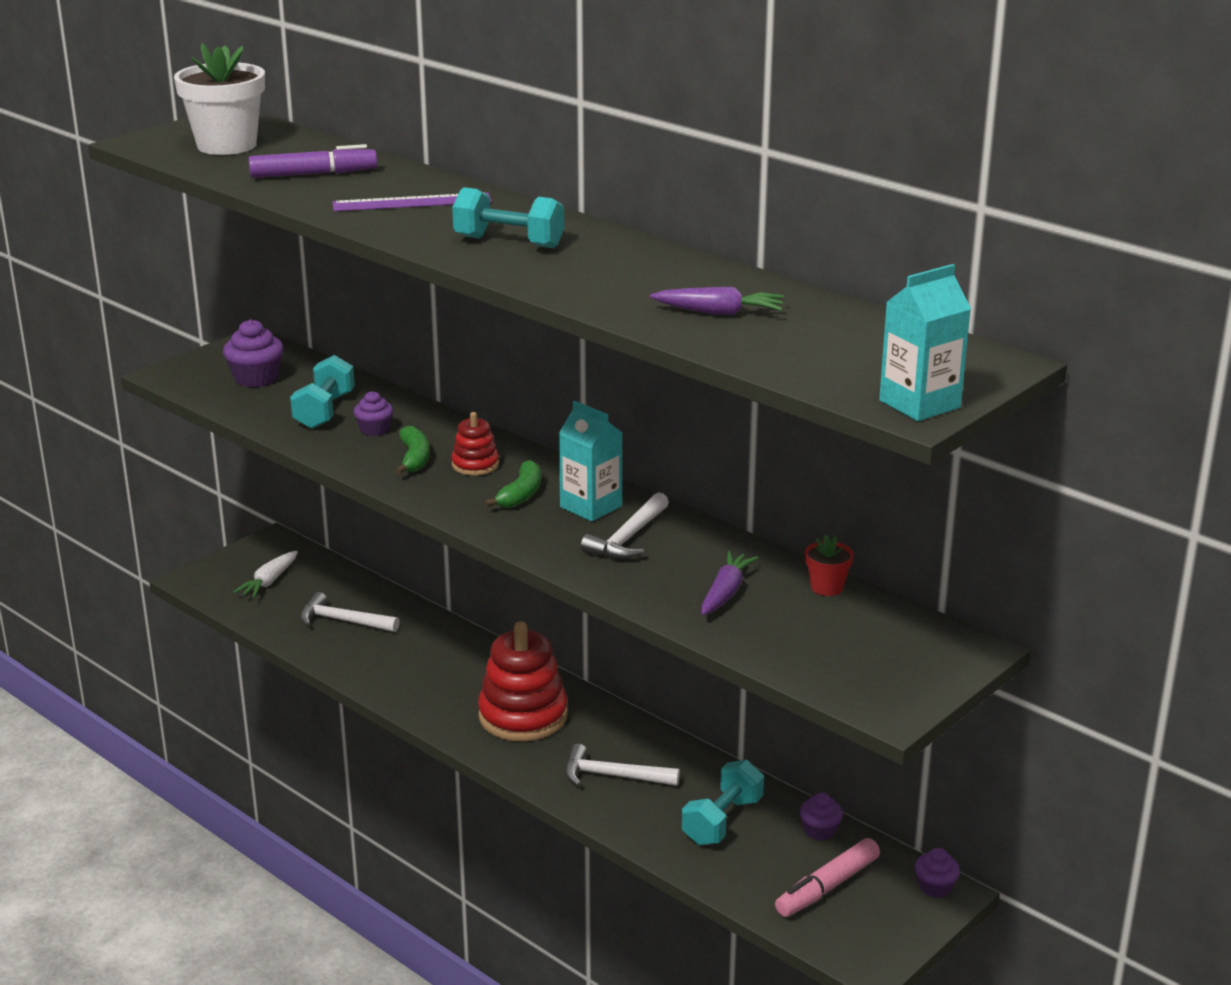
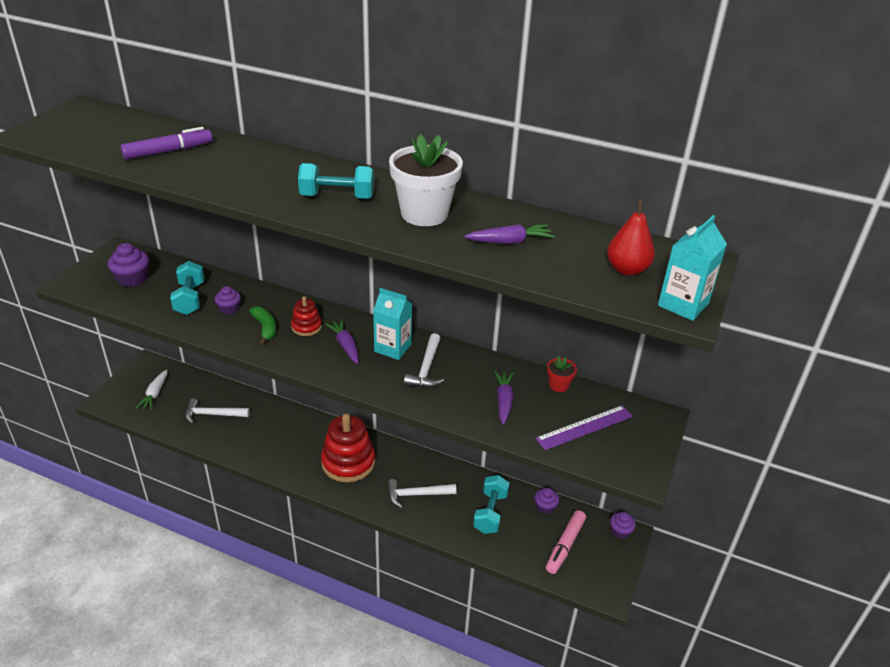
camera: 20 degrees left, 10 degrees up
(227, 145) = (92, 132): white flower pot -> white flower pot (424, 214)
(412, 202) = (251, 169): purple ruler -> purple ruler (584, 427)
(521, 494) = (345, 346): green banana -> purple carrot
(869, 359) = (627, 269): none -> red pear

